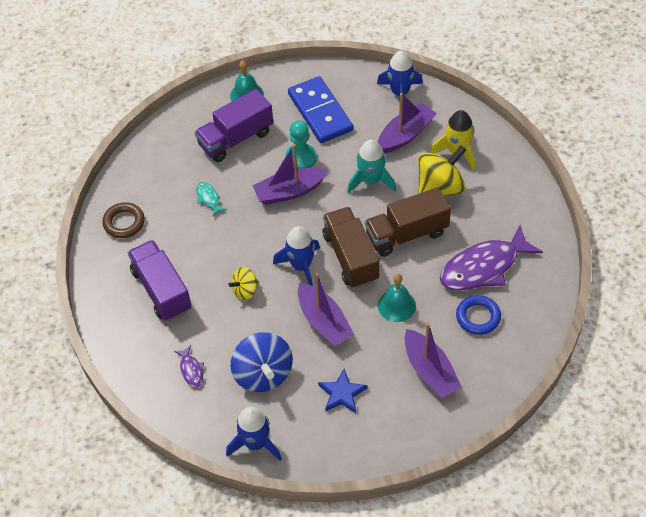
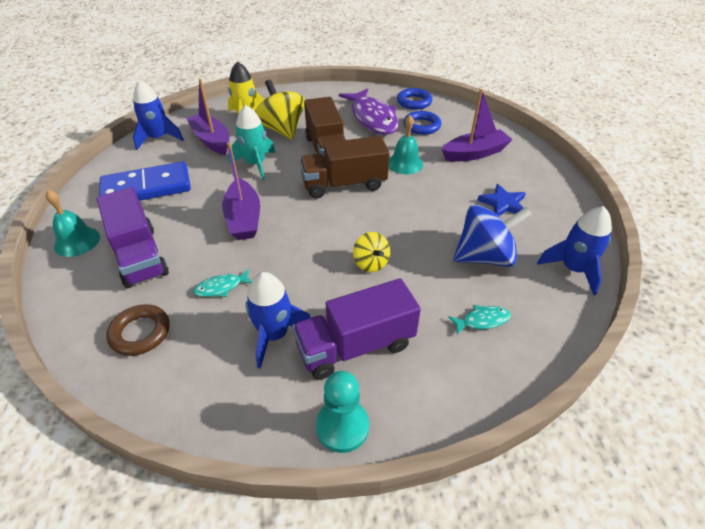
camera: 85 degrees left, 10 degrees down
(124, 223) = (223, 388): brown ring -> brown ring (140, 333)
(191, 370) = (482, 320): purple fish -> turquoise fish
(301, 158) = (201, 206): turquoise pawn -> turquoise pawn (342, 426)
(301, 266) = (347, 218): blue rocket -> blue rocket (275, 334)
(324, 322) = (419, 208): purple boat -> none
(535, 306) = (414, 102): none -> blue ring

